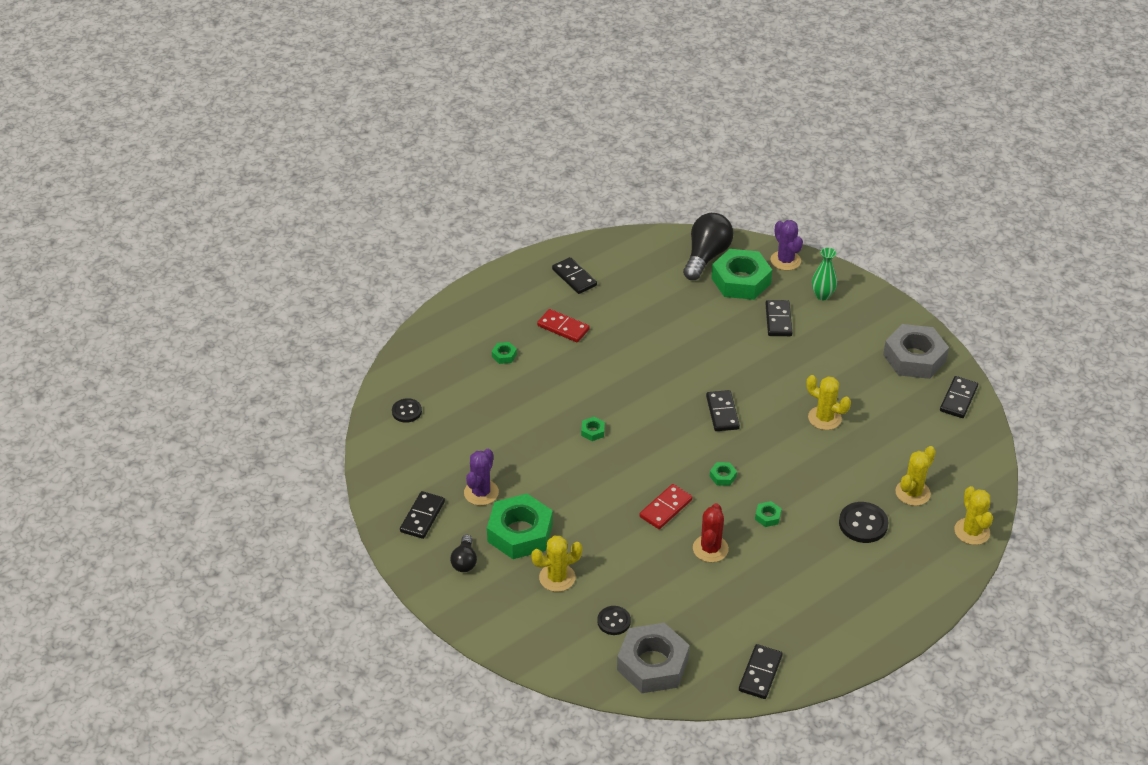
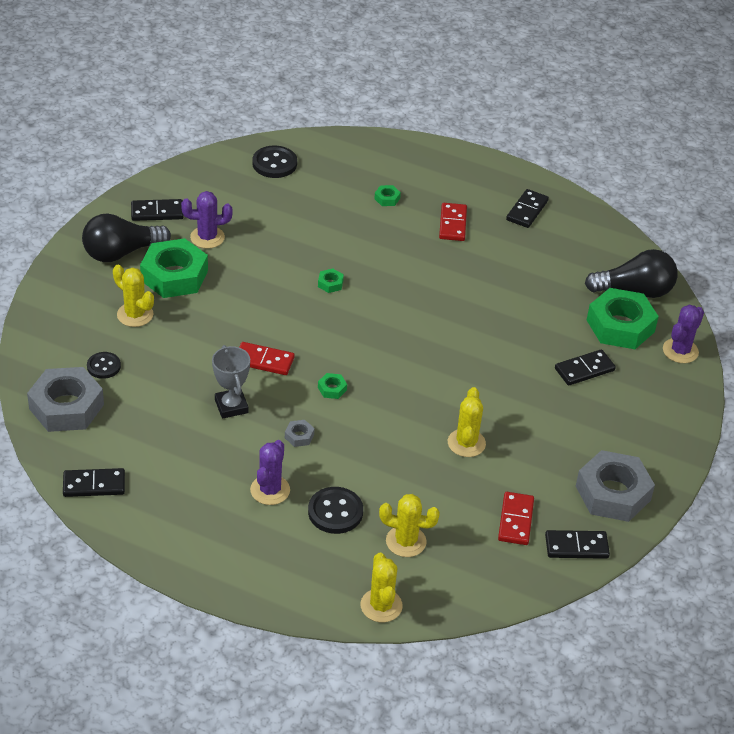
camera: 60 degrees right, 0 degrees up
(407, 411) = (274, 163): black button -> black button, size x1.53
(464, 561) = (121, 253): black light bulb -> black light bulb, size x1.90
(710, 549) = (231, 406): red cactus -> grey trophy
(722, 412) = (419, 365): black domino -> none
(767, 516) = (299, 436): green nut -> grey nut
(820, 556) = (270, 490): none -> purple cactus
(822, 295) = (650, 393): green vase -> none
(918, 422) = (515, 520): none -> red domino
(972, 531) = (381, 605): yellow cactus -> yellow cactus turned 60 degrees counterclockwise

